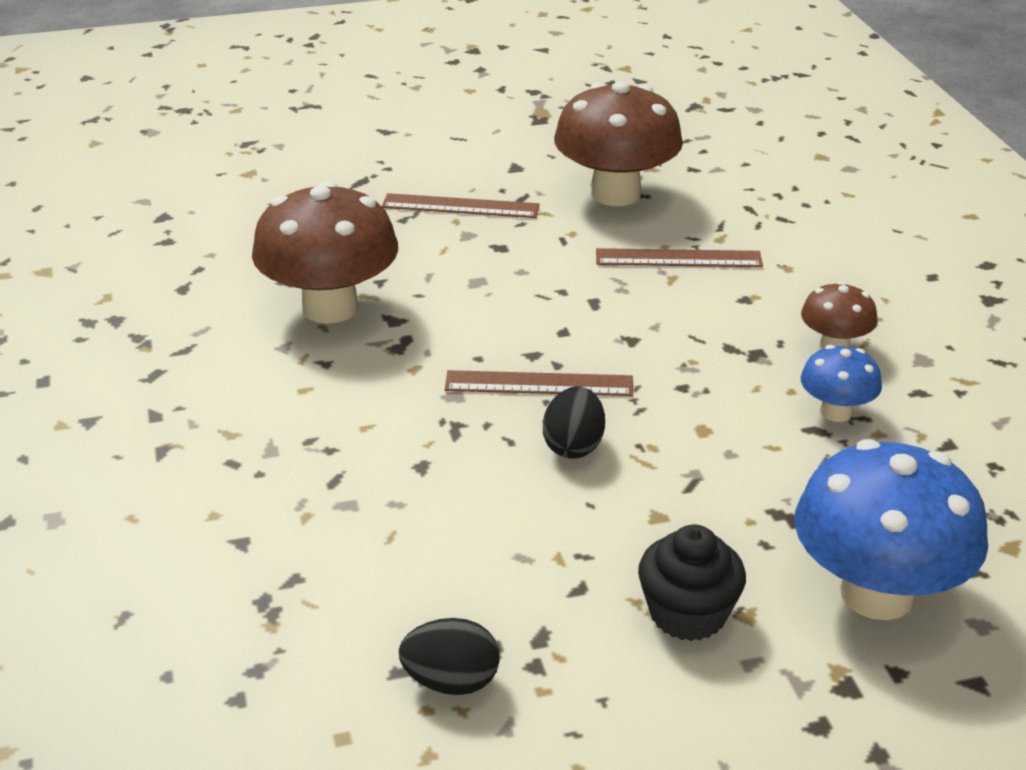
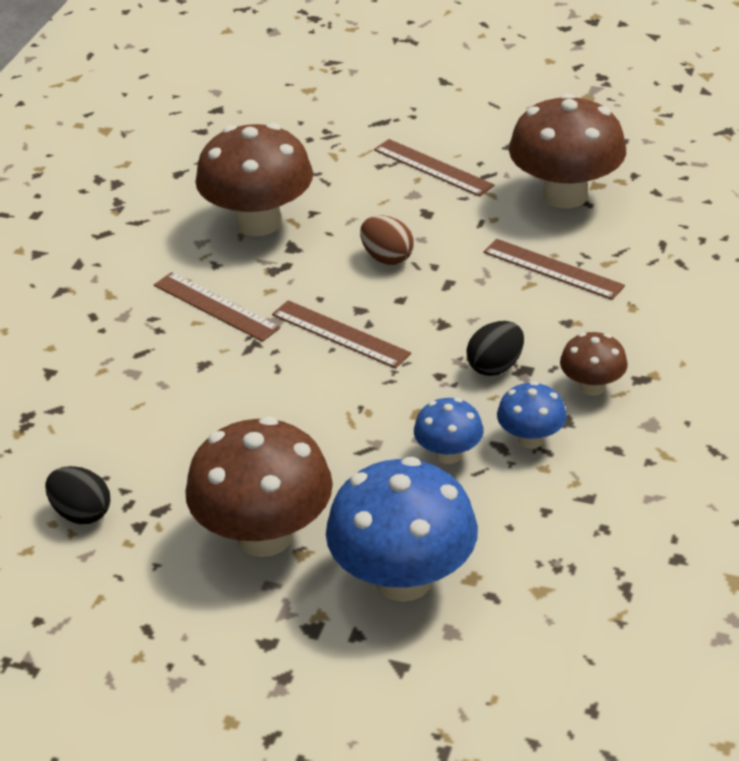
camera: 35 degrees right, 5 degrees up
(371, 403) = (216, 306): none -> brown ruler
(506, 298) = (387, 257): none -> brown egg
(573, 446) = (315, 390): black egg -> black egg (495, 366)
(688, 614) = (264, 536): black cupcake -> brown mushroom
(778, 456) = (448, 454): none -> blue mushroom

